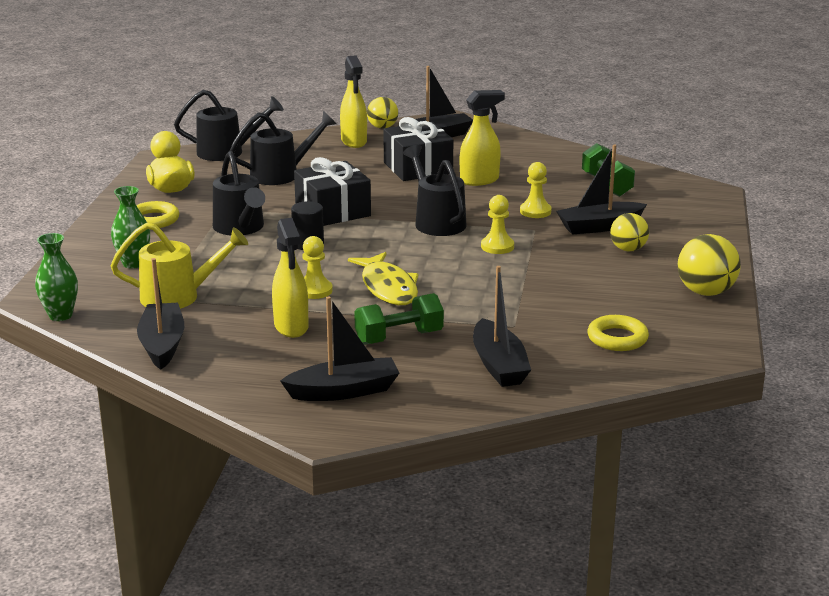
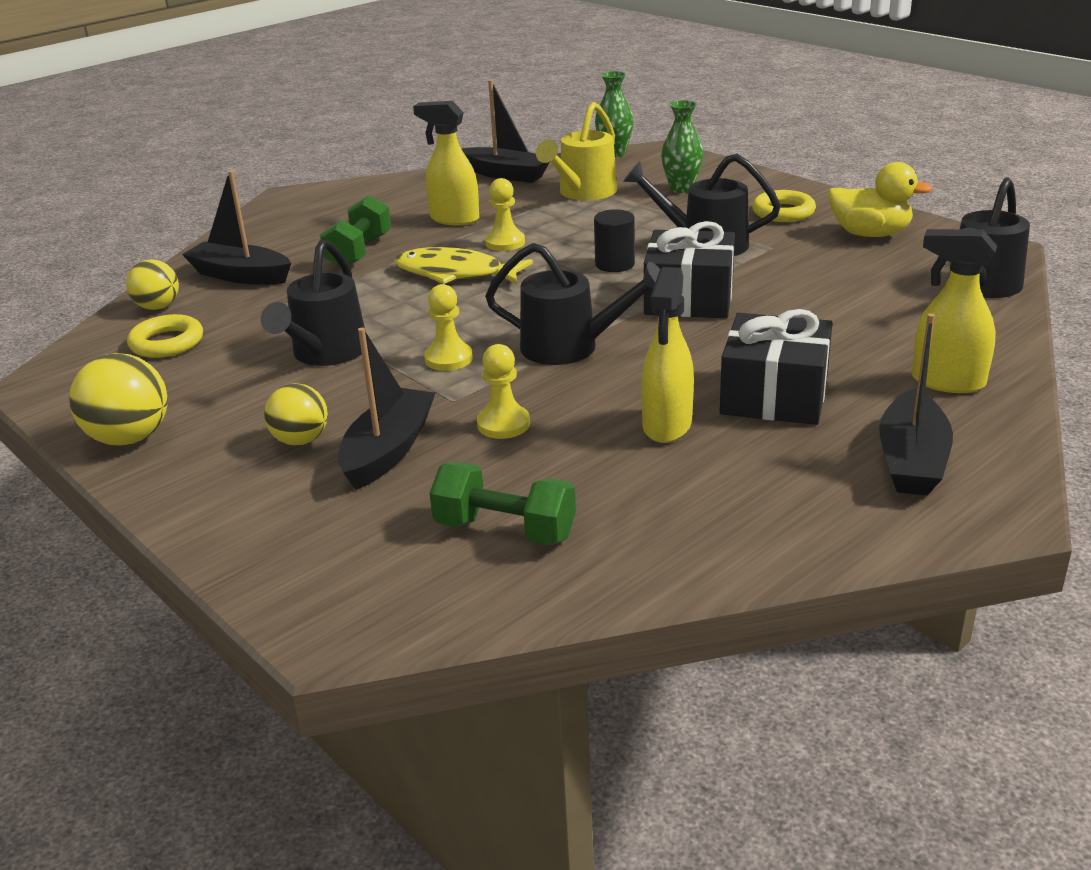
camera: 130 degrees right, 5 degrees up
(282, 174) = (853, 300): black watering can -> black watering can (325, 354)
(343, 391) = (324, 213): black boat -> none
(382, 127) = (1003, 427): yellow ball -> yellow ball (158, 307)

